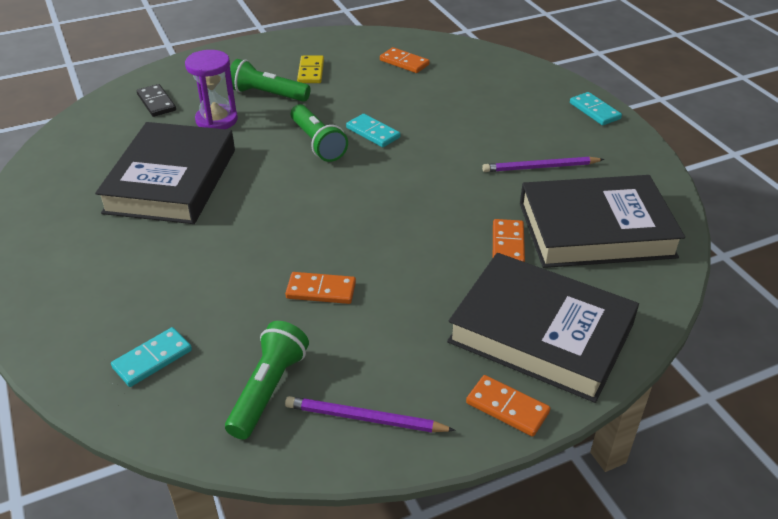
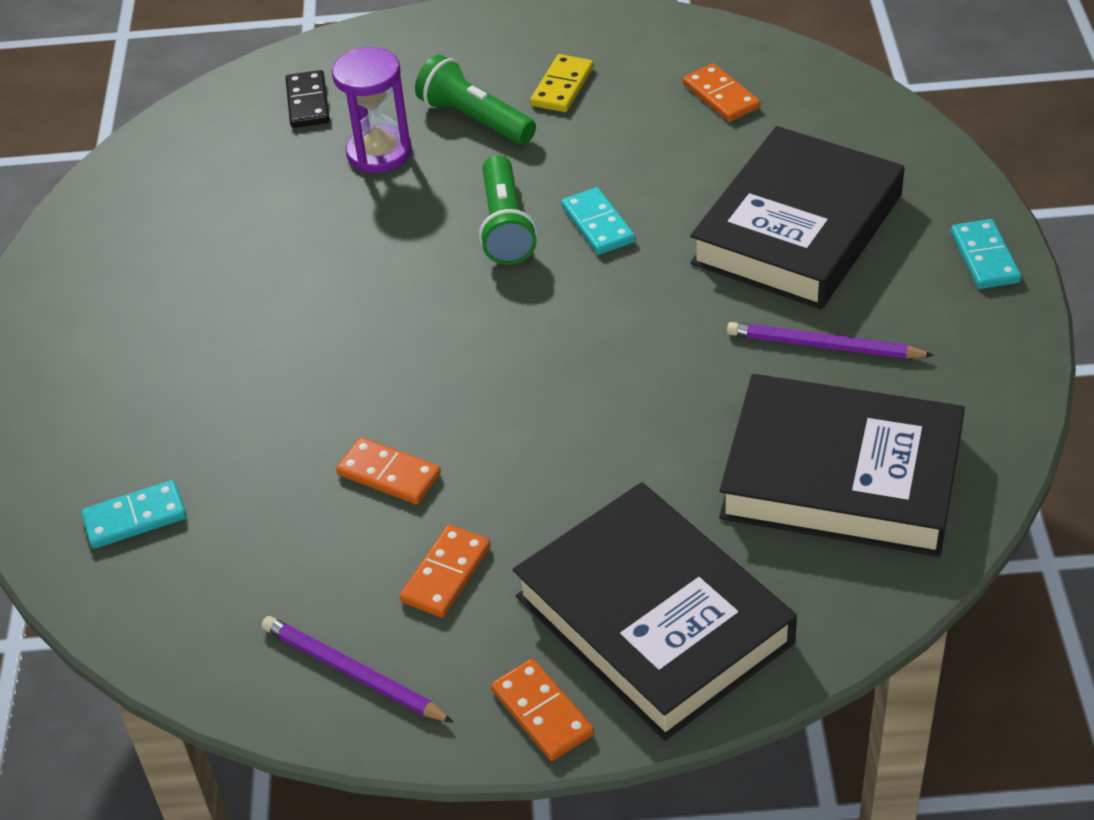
camera: 25 degrees right, 5 degrees up
(171, 181) = (271, 247): black book -> black book (797, 229)
(268, 389) = (254, 599): green flashlight -> none
(508, 244) = (691, 468): orange domino -> orange domino (446, 574)

